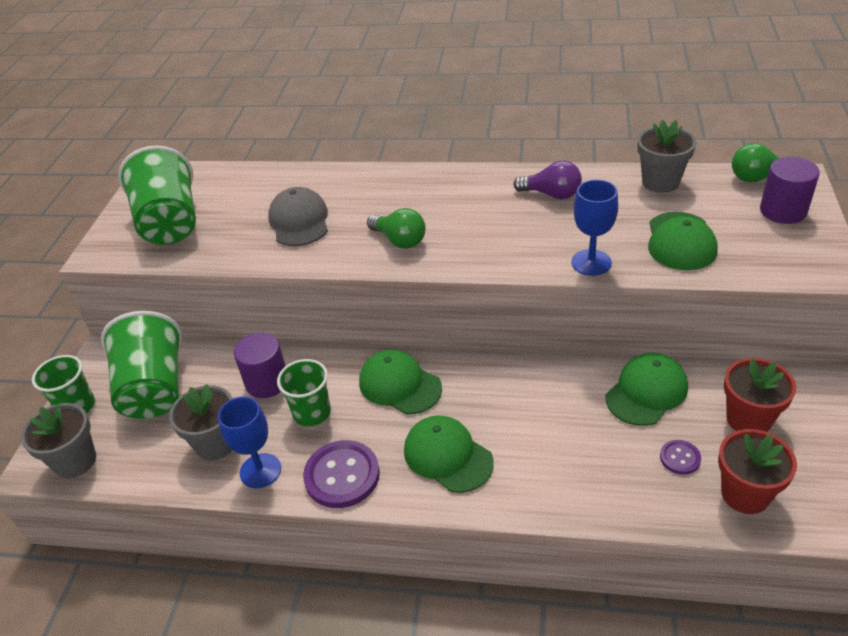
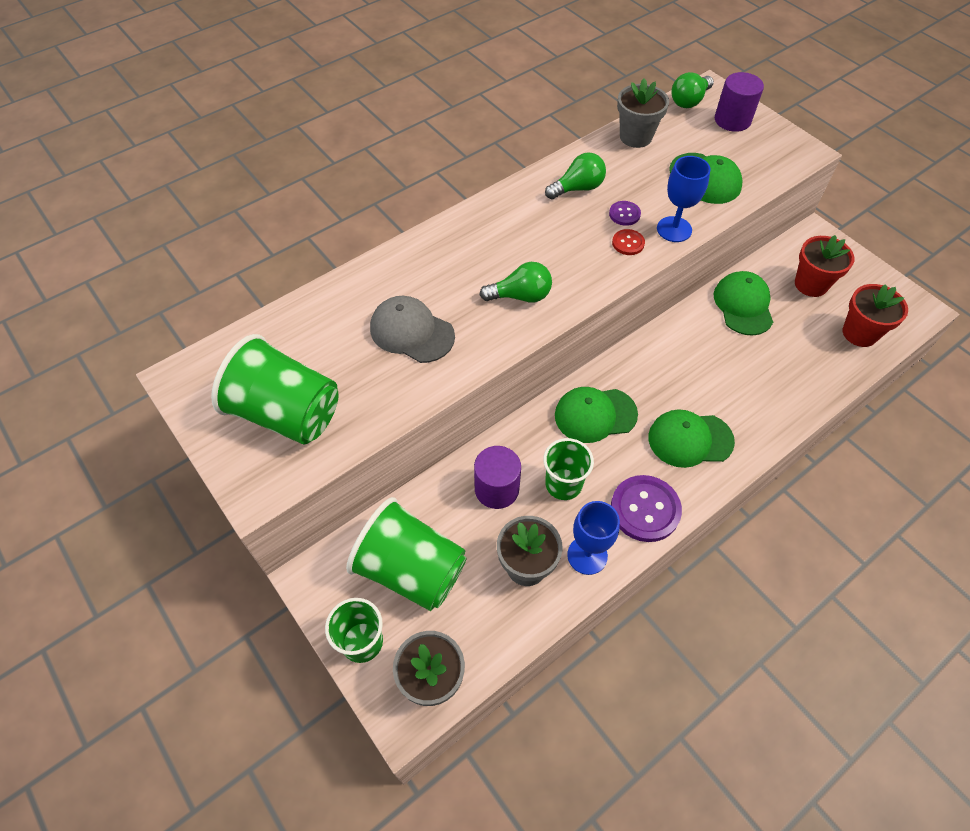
camera: 50 degrees left, 15 degrees up
(535, 251) = (628, 243): none -> red button
(551, 194) = (577, 188): purple light bulb -> green light bulb
(680, 458) = (808, 336): purple button -> purple button (624, 214)

